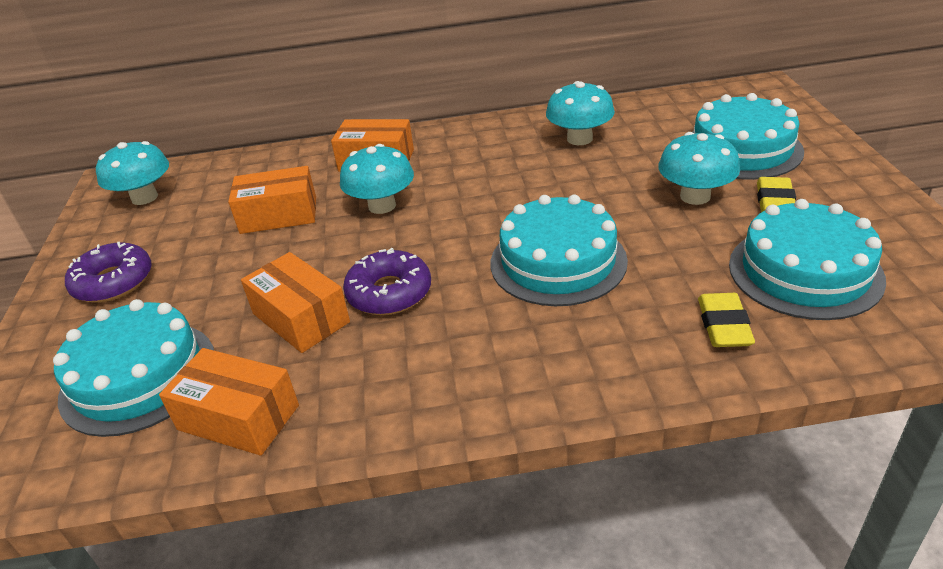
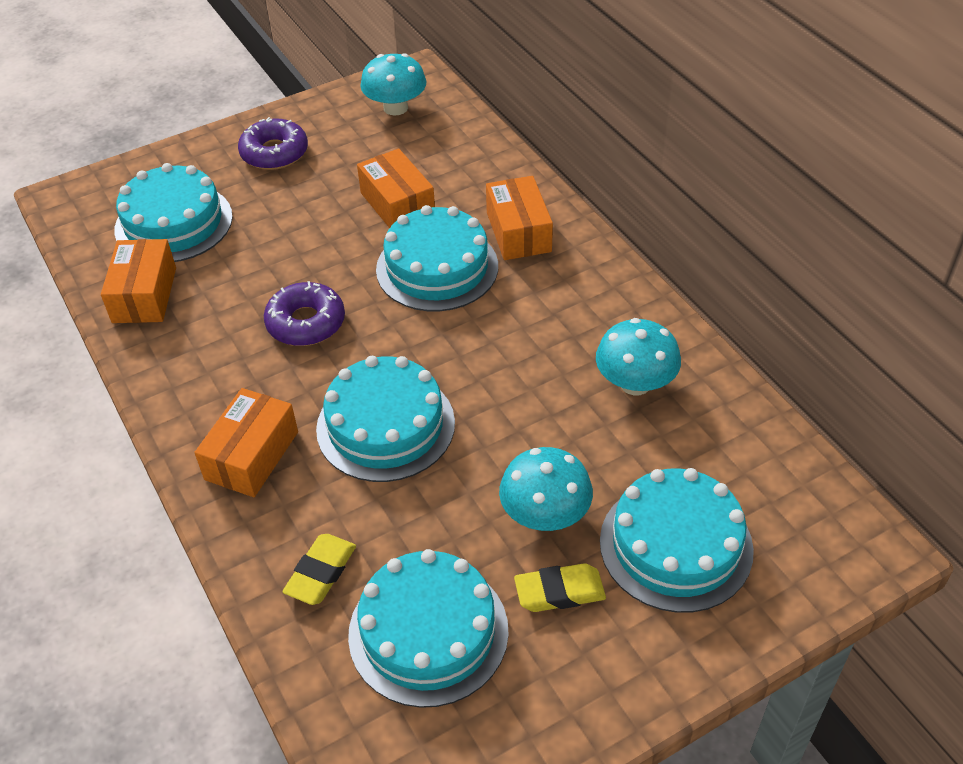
camera: 65 degrees right, 10 degrees up
(300, 318) = (259, 281): orange box -> orange box (252, 455)
(382, 206) = (437, 267): turquoise mushroom -> turquoise cake
(723, 325) = (321, 573): yellow eraser -> yellow eraser turned 45 degrees counterclockwise

